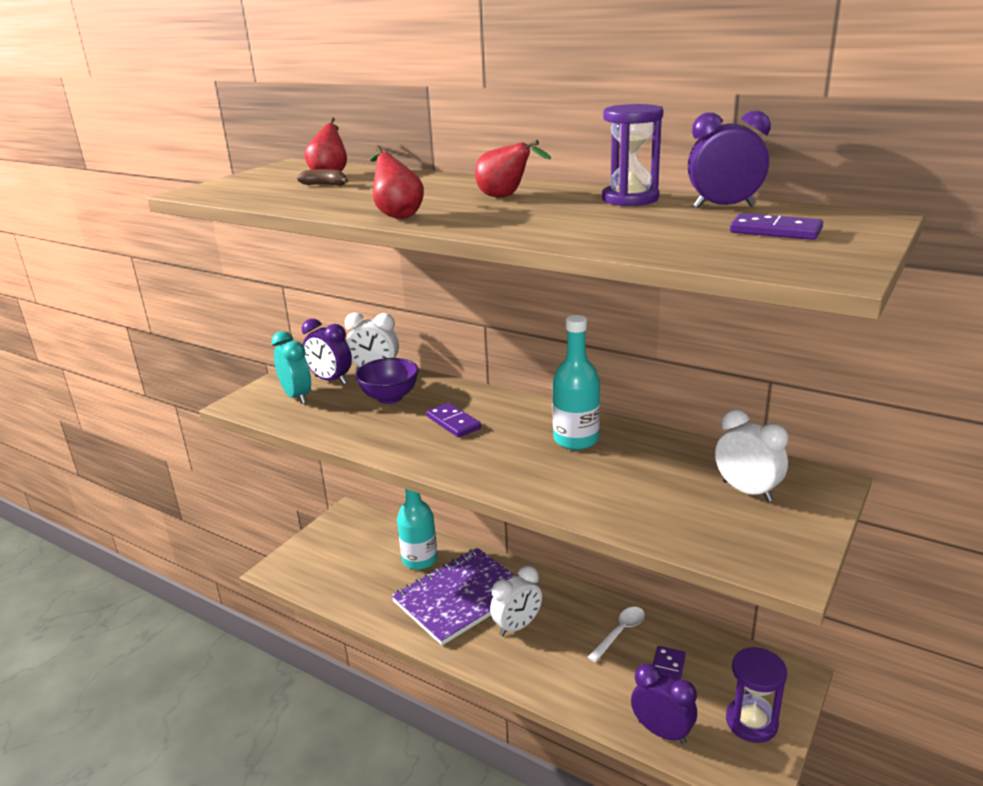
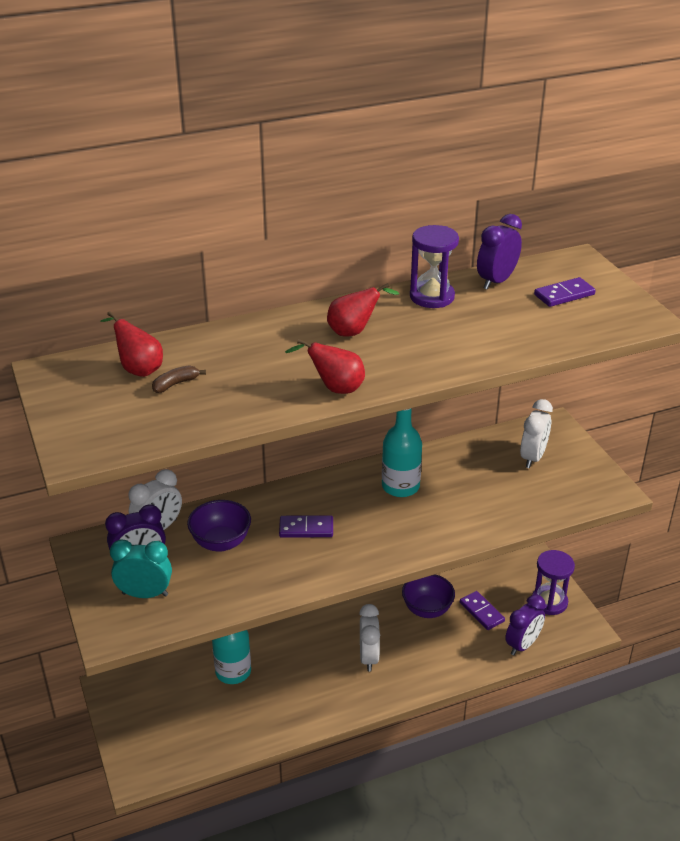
camera: 55 degrees left, 10 degrees up
(461, 597) = (305, 671): purple notebook -> none
(620, 633) = (427, 609): white spoon -> purple bowl
(661, 732) = (522, 645): purple clock -> purple clock turned 150 degrees clockwise
(747, 491) = (532, 457): white clock -> white clock turned 120 degrees clockwise

